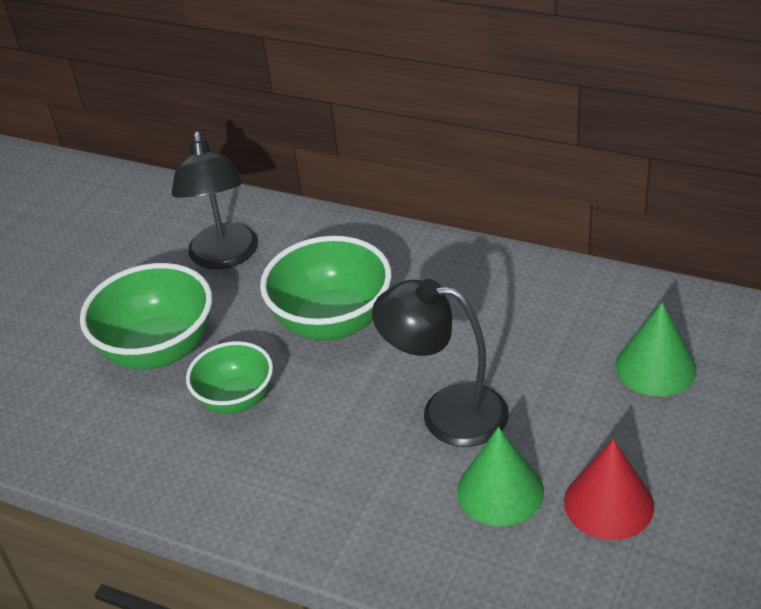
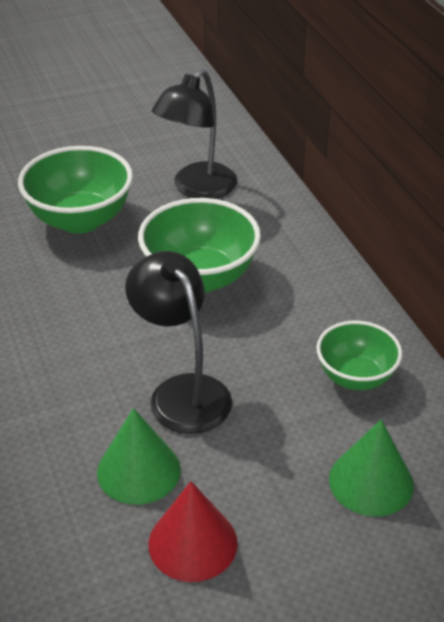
camera: 40 degrees right, 0 degrees up
(236, 399) = (77, 282): green bowl -> green bowl (355, 377)

